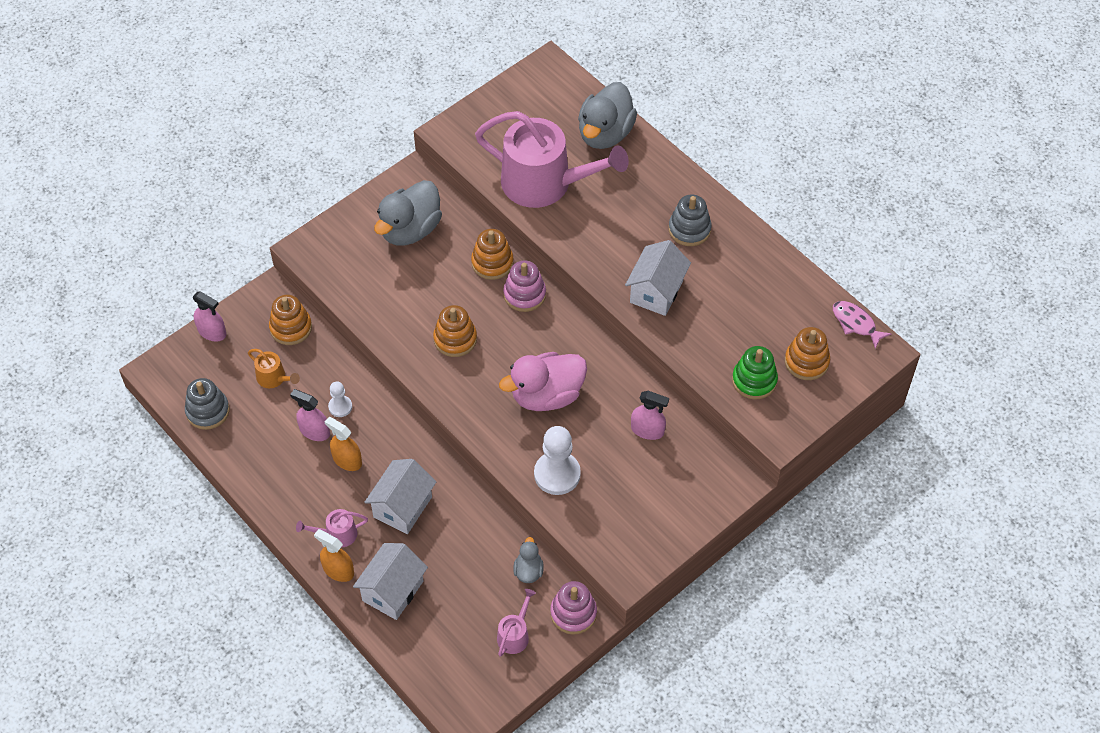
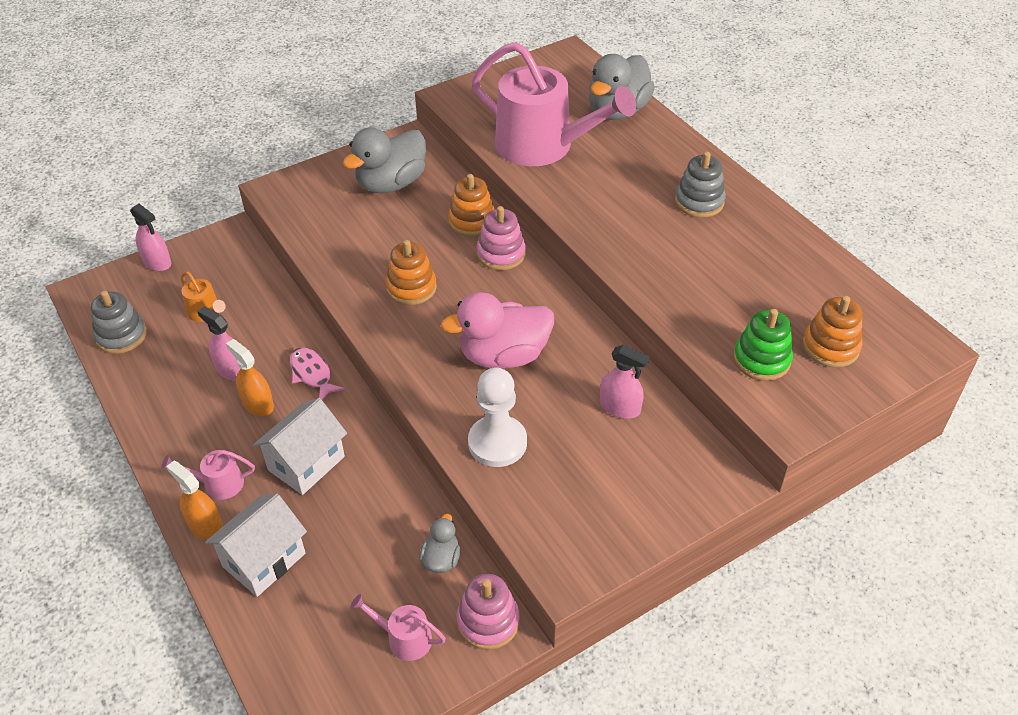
camera: 10 degrees right, 10 degrees down
(291, 328) = (242, 267): orange stacking toy -> none
(340, 407) = (269, 349): white pawn -> none
(515, 635) = (404, 638): pink watering can -> pink watering can turned 105 degrees counterclockwise
(656, 292) = (652, 256): white house -> none
(856, 323) = (895, 313): pink fish -> pink fish (312, 374)

